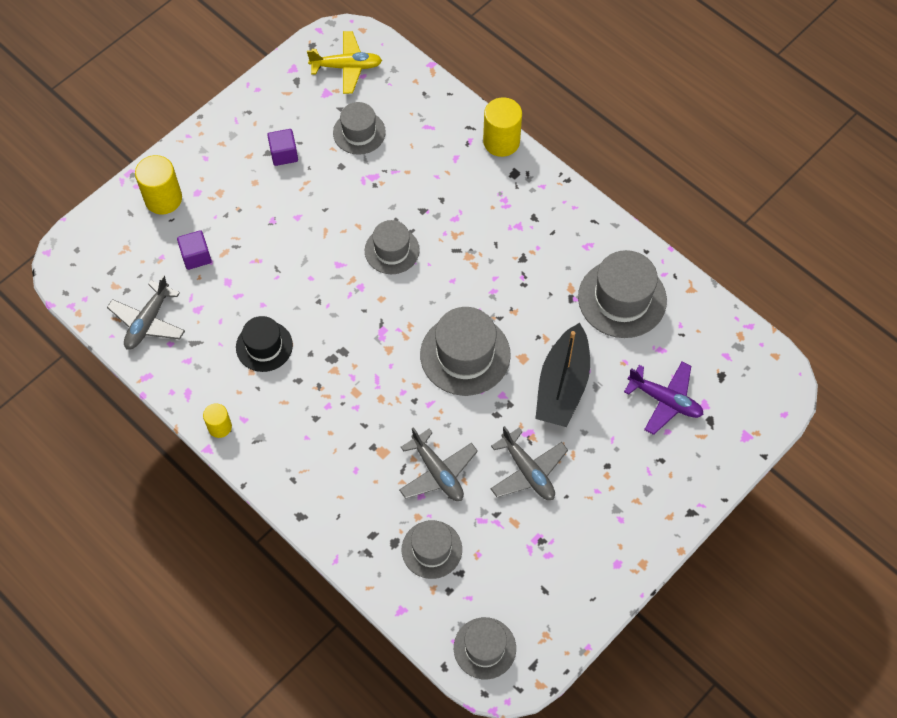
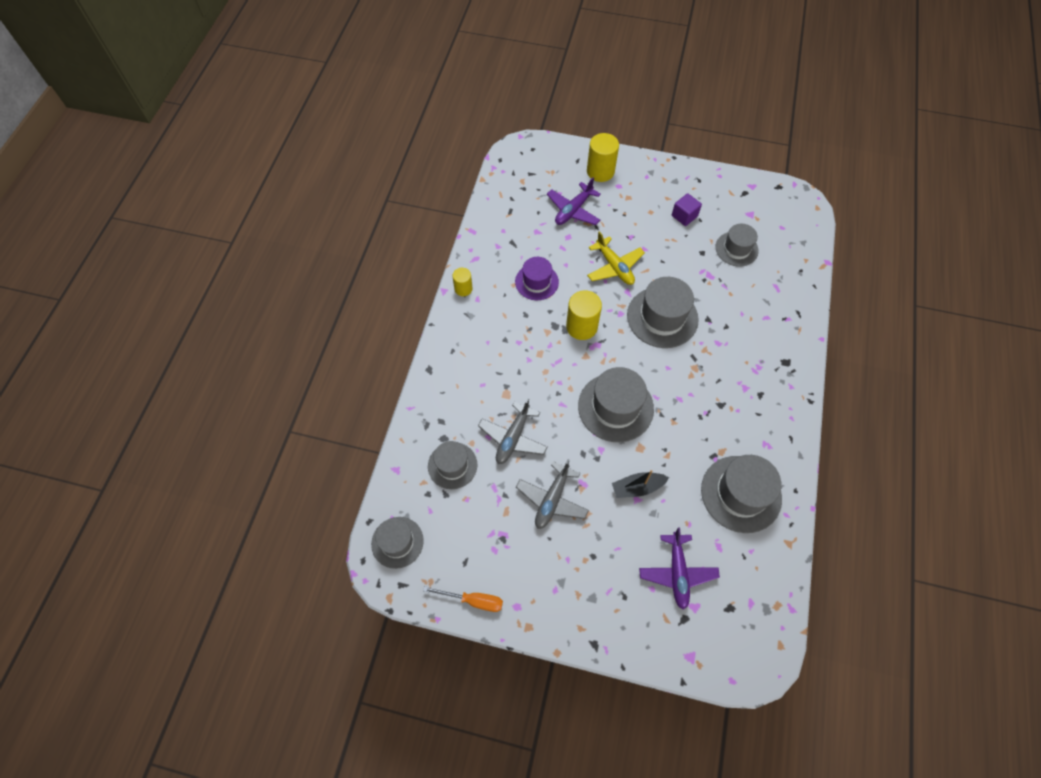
camera: 60 degrees right, 0 degrees up
(148, 322) = (510, 211): grey plane -> none
(196, 256) = (573, 210): purple cube -> purple plane
(264, 346) = (536, 282): black hat -> purple hat
(346, 67) = (780, 214): yellow plane -> yellow plane (614, 267)
(392, 250) = (662, 317): grey hat -> grey hat, size x1.58
(501, 141) = (804, 339): yellow cylinder -> yellow cylinder (581, 327)
(562, 385) = (637, 487): black boat -> black boat, size x0.57
(588, 602) = (473, 600): none -> orange screwdriver

